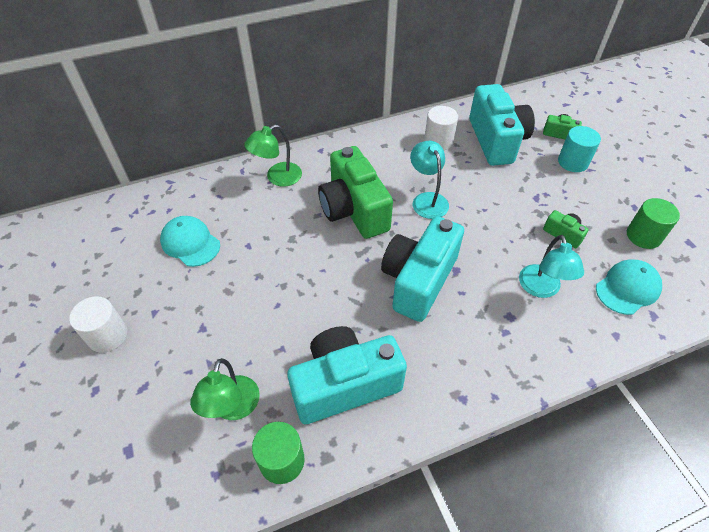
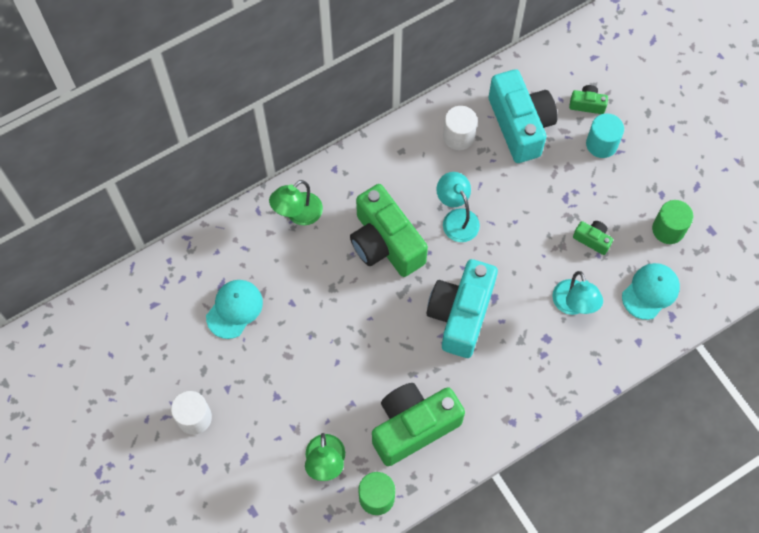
camera: 10 degrees left, 15 degrees up
(190, 243) = (234, 309): turquoise cap -> turquoise cap turned 90 degrees clockwise
(345, 384) = (413, 426): turquoise camera -> green camera

